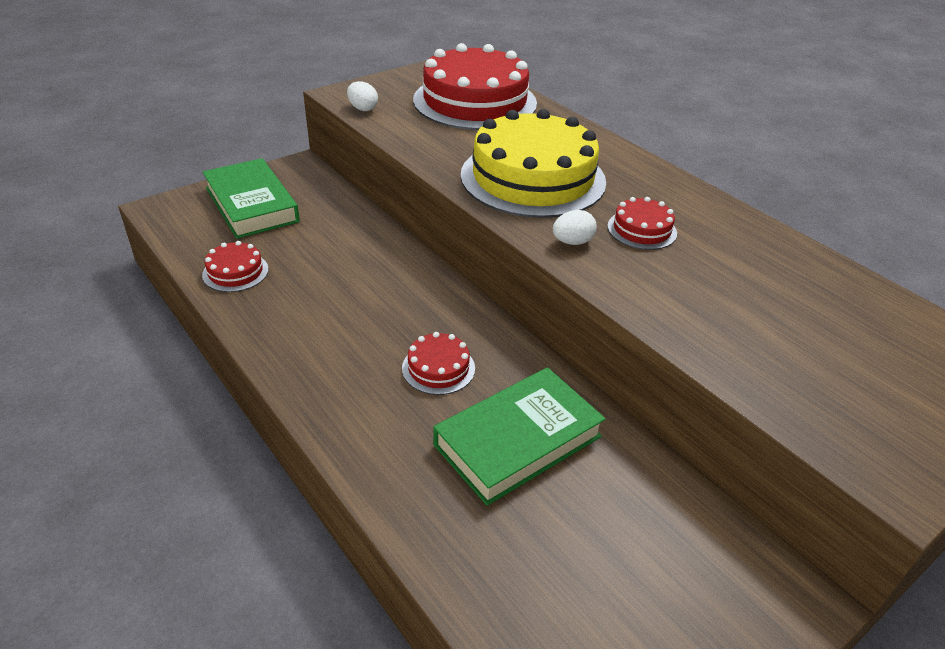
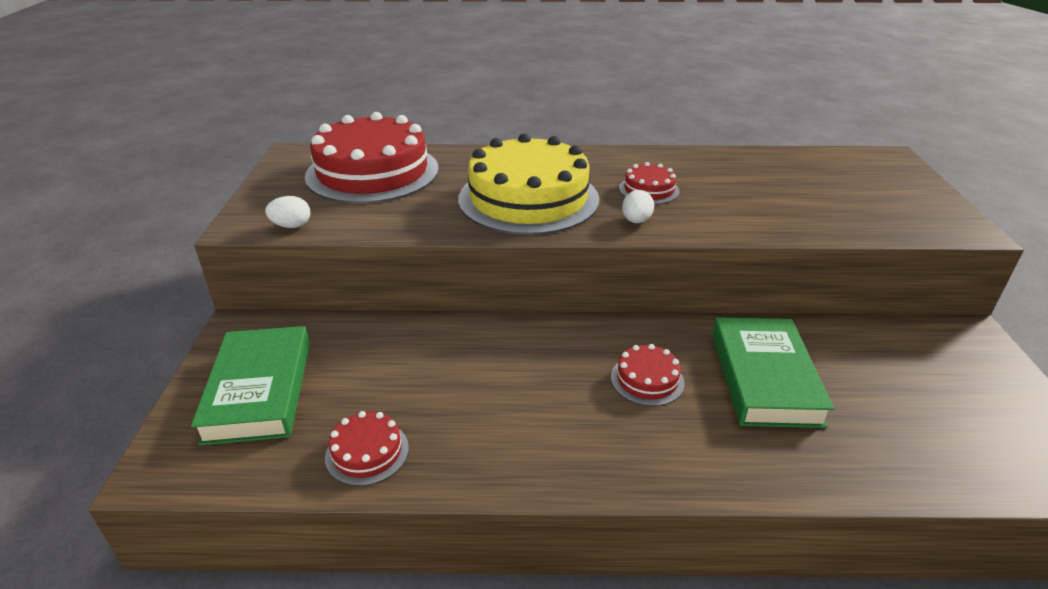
camera: 50 degrees left, 5 degrees down
(251, 204) = (259, 390): green book -> green book turned 75 degrees clockwise

